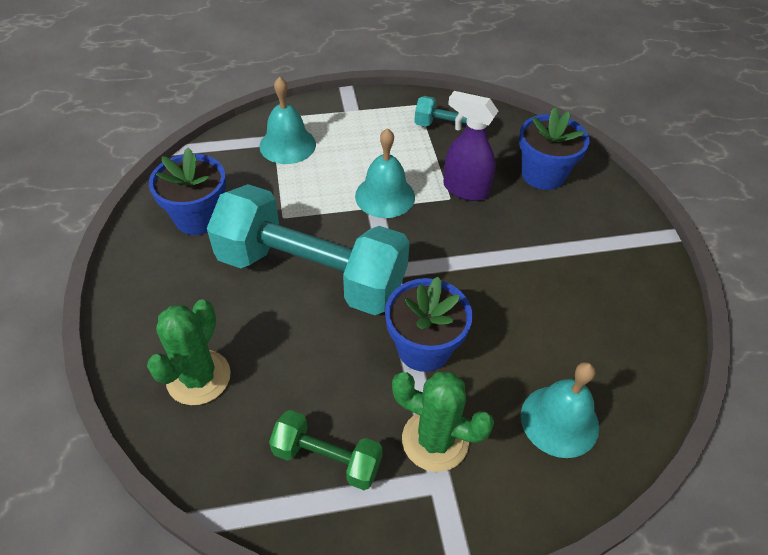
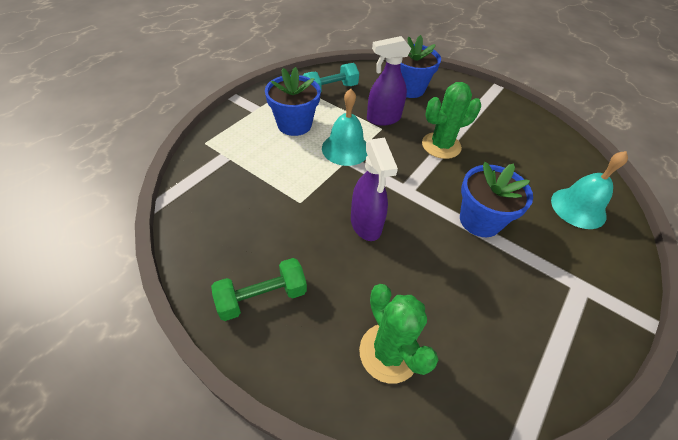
camera: 45 degrees left, 0 degrees up
(198, 217) = (239, 243): blue flower pot -> blue flower pot (294, 124)
(287, 145) = (240, 154): turquoise bell -> none
(311, 273) = (366, 225): turquoise dumbbell -> purple spray bottle
(327, 459) = (524, 328): green dumbbell -> green dumbbell (262, 297)
(435, 440) = (551, 266): green cactus -> green cactus (441, 146)

